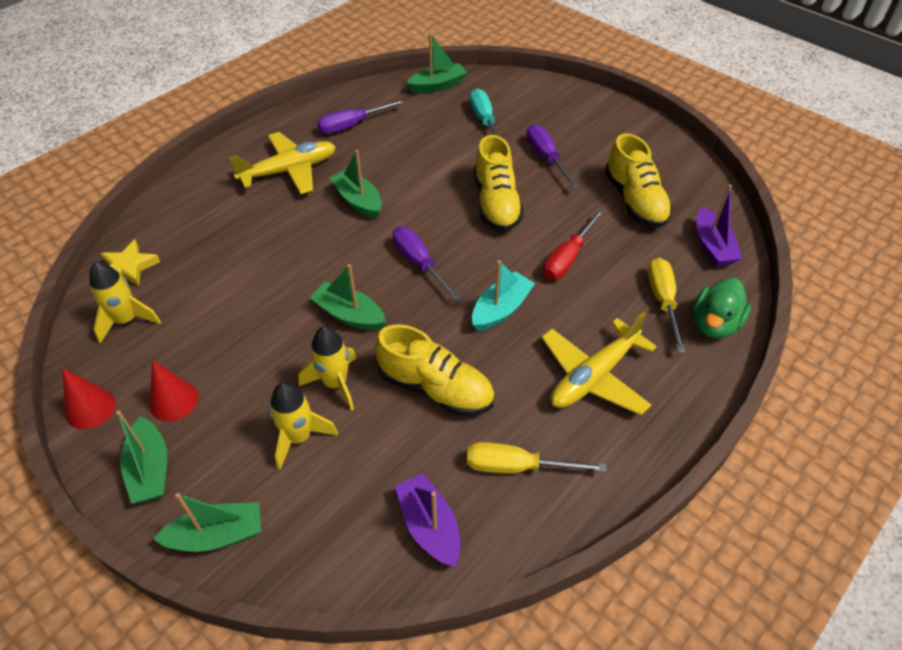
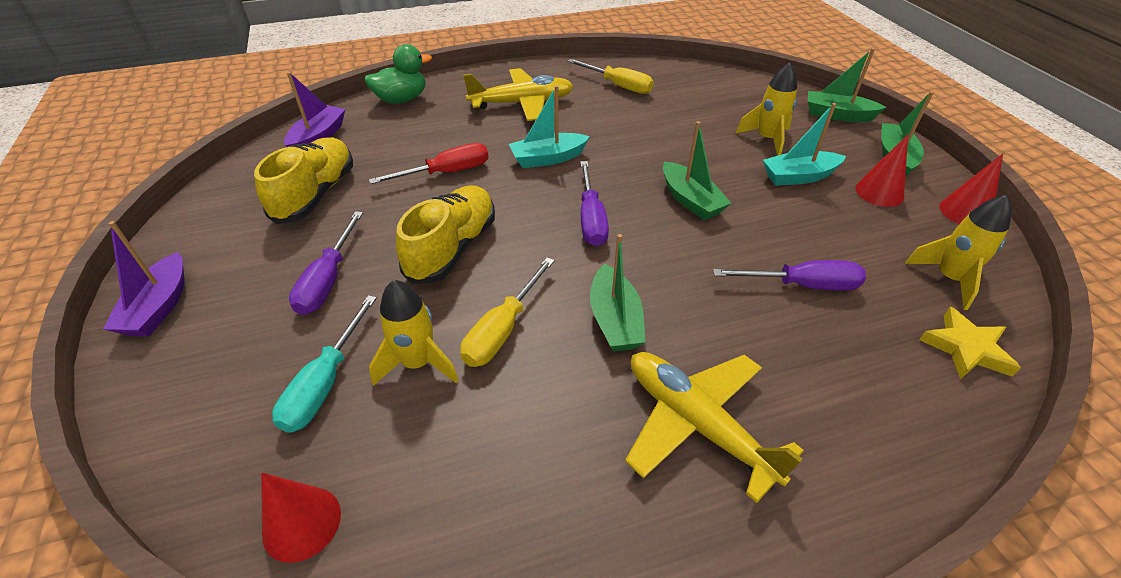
camera: 150 degrees left, 5 degrees down
(256, 389) = (798, 177): none -> turquoise boat
(289, 171) = (697, 424): yellow plane -> yellow plane turned 45 degrees clockwise
(335, 383) = (725, 159): yellow rocket -> yellow rocket (418, 363)
(352, 125) = (538, 487): purple screwdriver -> purple screwdriver (802, 285)
(429, 526) = (692, 82): purple boat -> purple boat (159, 307)
(435, 388) = (644, 132): yellow shoe -> none
(437, 86) = (302, 523): green boat -> red cone
(662, 301) = (415, 121): yellow screwdriver -> yellow screwdriver (503, 329)

